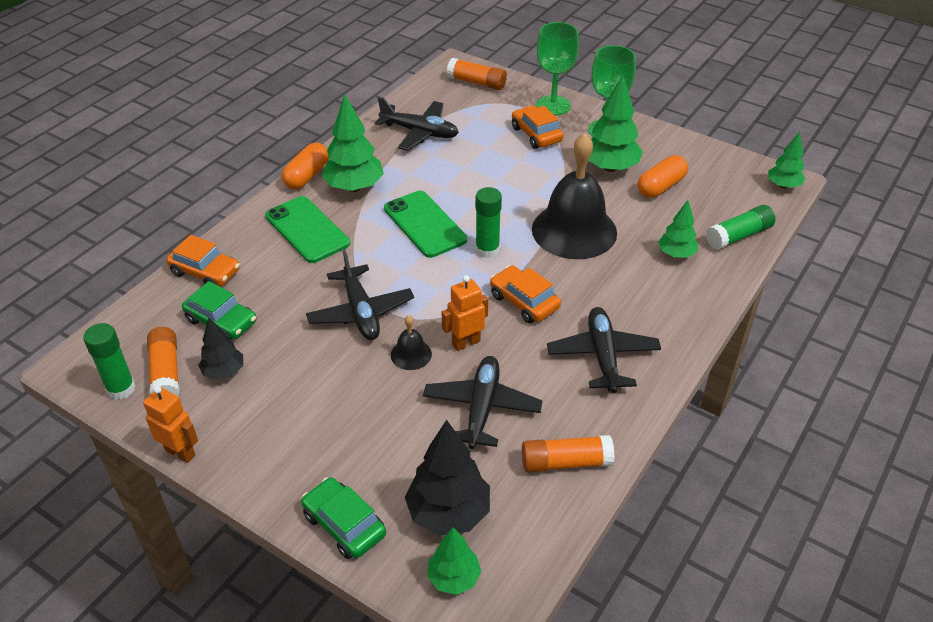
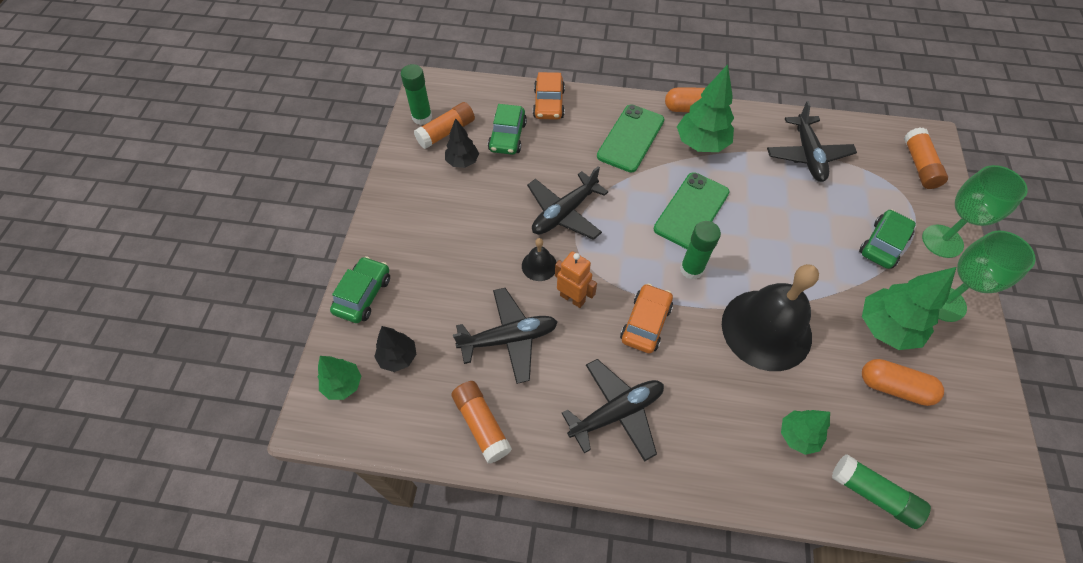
camera: 65 degrees right, 15 degrees up
(180, 452) = (385, 174): orange robot -> none
(448, 513) = (398, 357): black tree -> black tree, size x0.60
(536, 134) = (883, 244): orange car -> green car
(783, 185) = (1004, 524): green tree -> none

